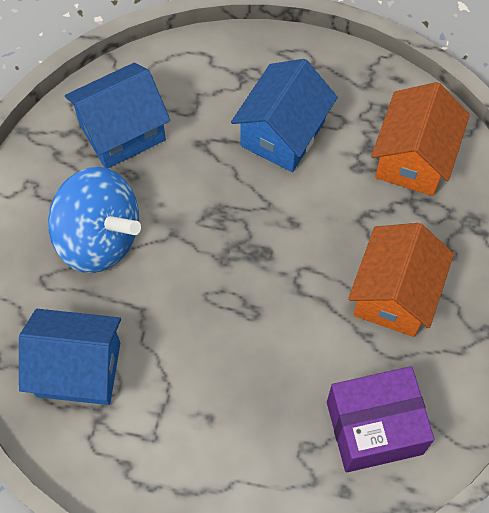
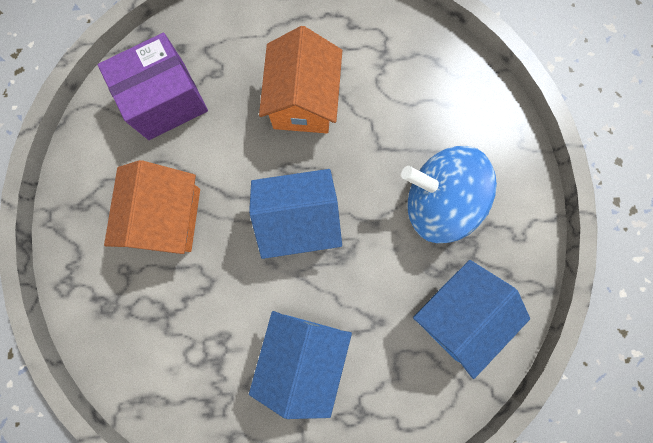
camera: 165 degrees right, 15 degrees up
(78, 369) = (414, 86): blue house -> blue house (299, 220)
(413, 158) = (171, 361): orange house -> orange house (303, 102)

